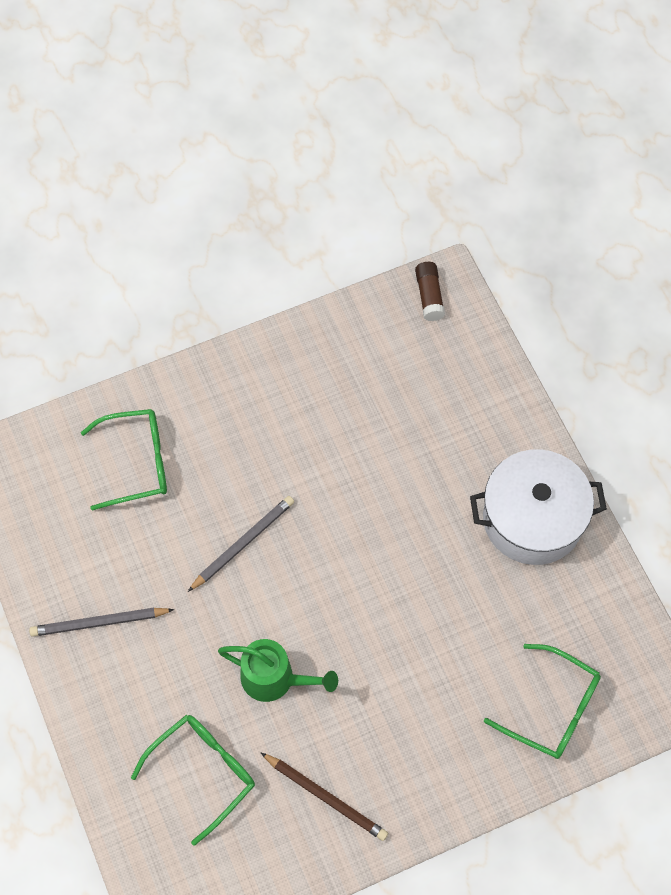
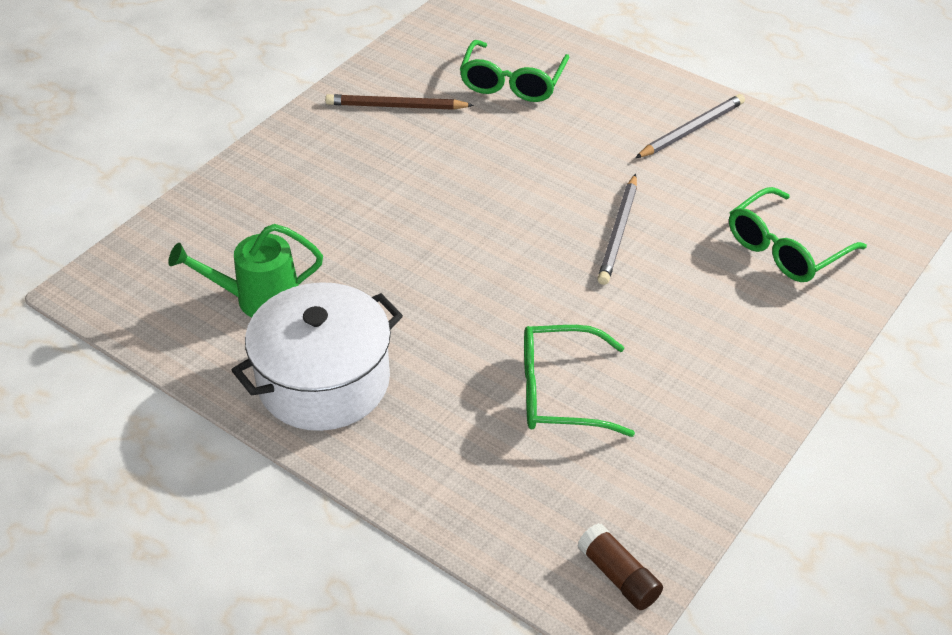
camera: 150 degrees right, 20 degrees down
(275, 679) = (501, 156): green watering can -> green watering can (258, 299)
(552, 709) = (216, 236): green glasses -> green glasses (559, 392)

